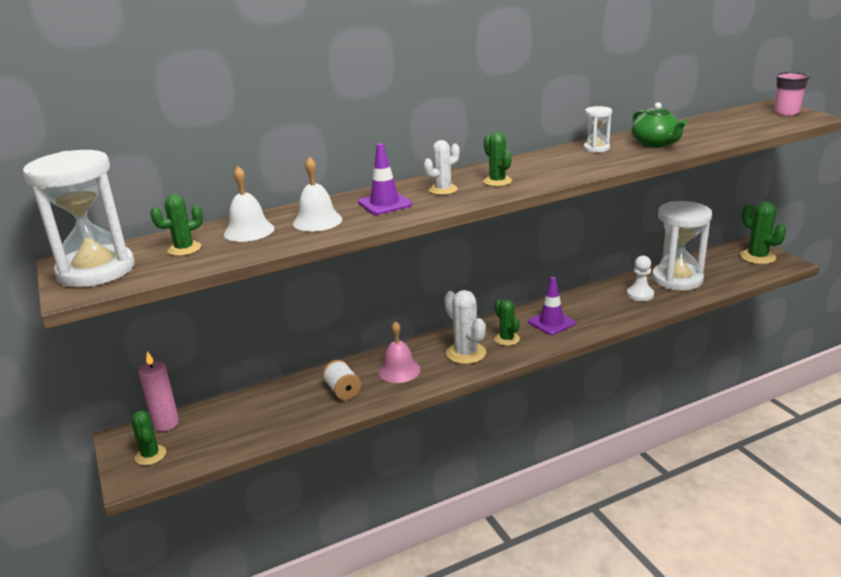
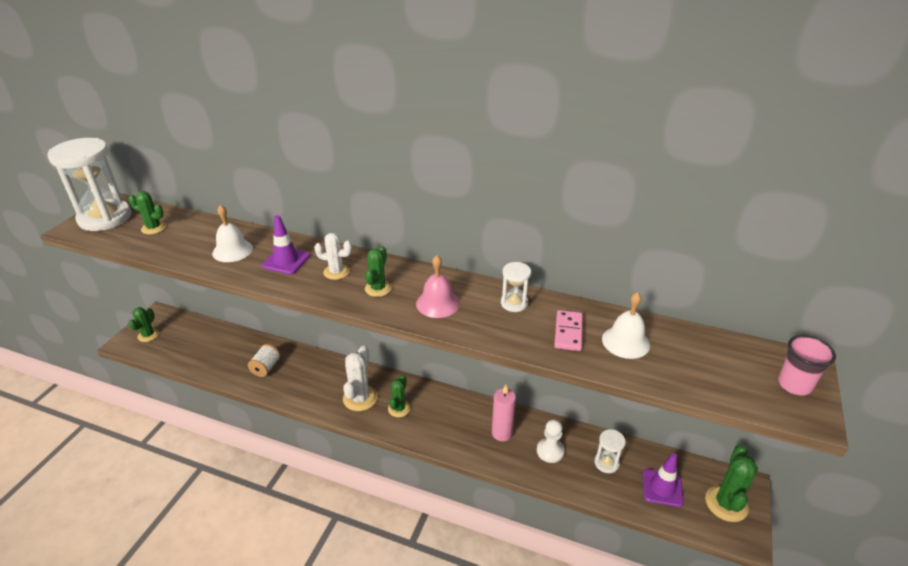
camera: 45 degrees right, 10 degrees up
(166, 424) = (180, 320): pink candle -> pink candle (502, 433)
(249, 231) = (197, 234): white bell -> white bell (625, 342)
(399, 370) = (310, 378): pink bell -> pink bell (437, 303)
(551, 323) = (447, 420): purple traffic cone -> purple traffic cone (662, 488)
(655, 143) = (568, 332): green teapot -> pink domino
(677, 279) = (606, 463): white hourglass -> white hourglass, size x0.46

